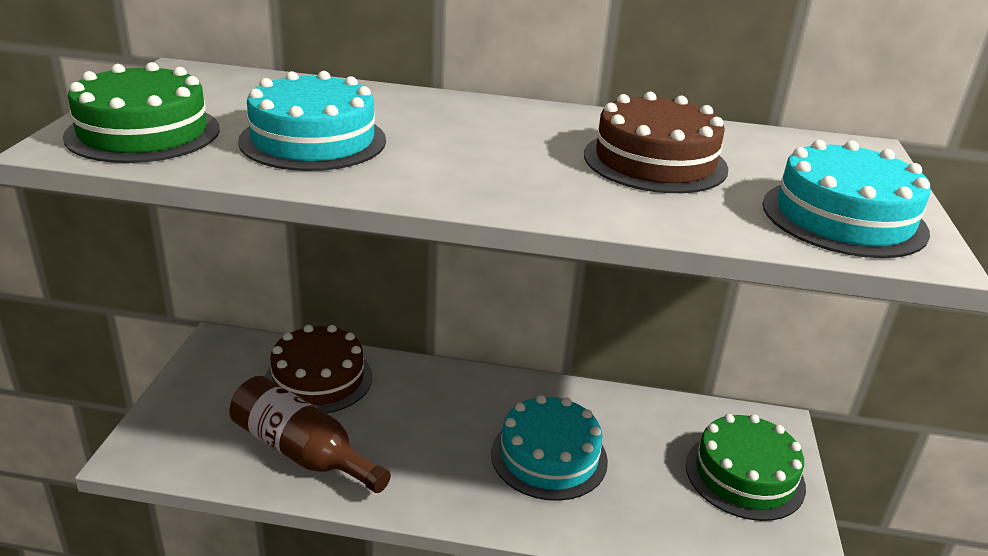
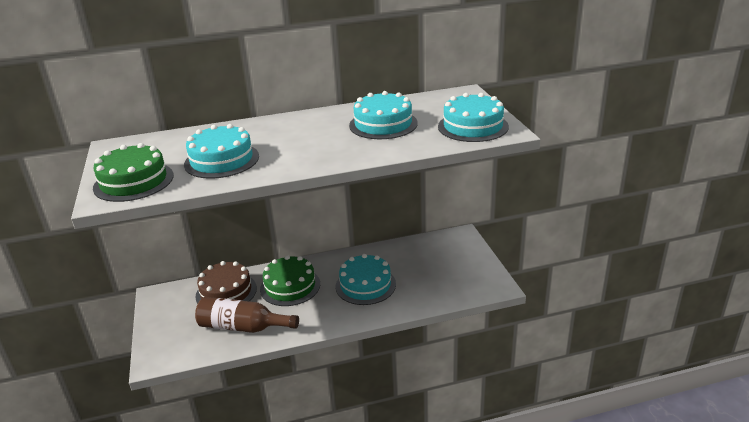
camera: 20 degrees left, 0 degrees up
(655, 161) = (383, 124): brown cake -> turquoise cake
(744, 475) = (457, 261): green cake -> green cake (290, 286)

